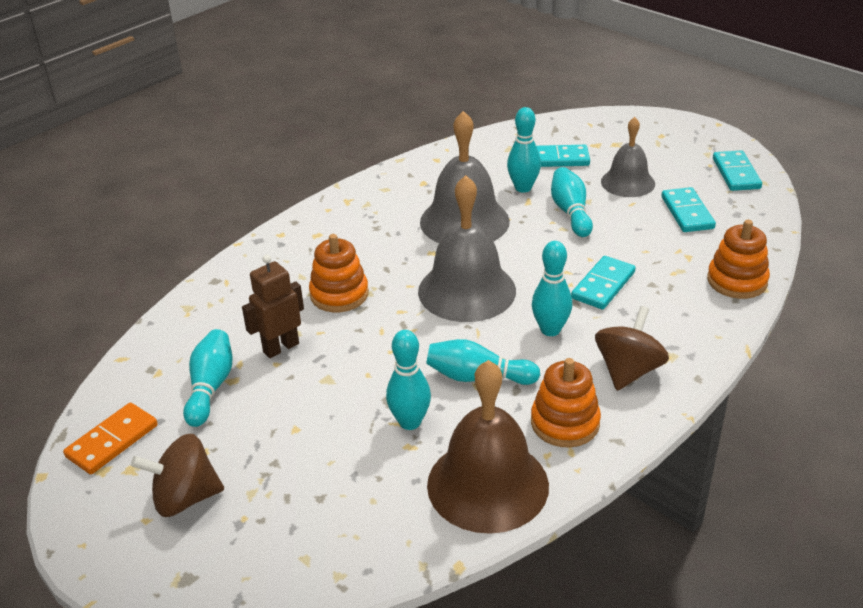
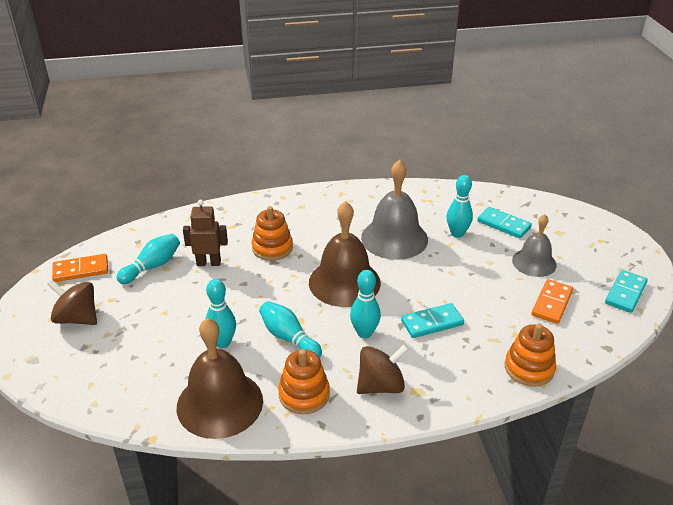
camera: 35 degrees right, 0 degrees up
(467, 290) = (344, 282): grey bell -> brown bell
(570, 212) = (469, 264): turquoise bowling pin -> none
(687, 213) = (552, 303): turquoise domino -> orange domino

